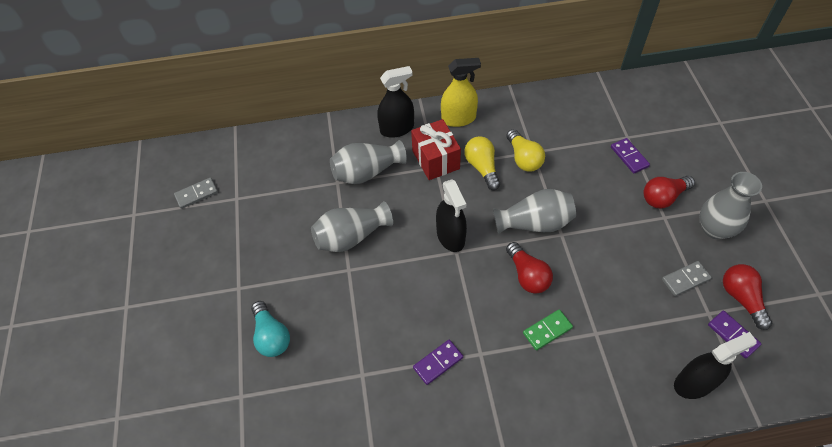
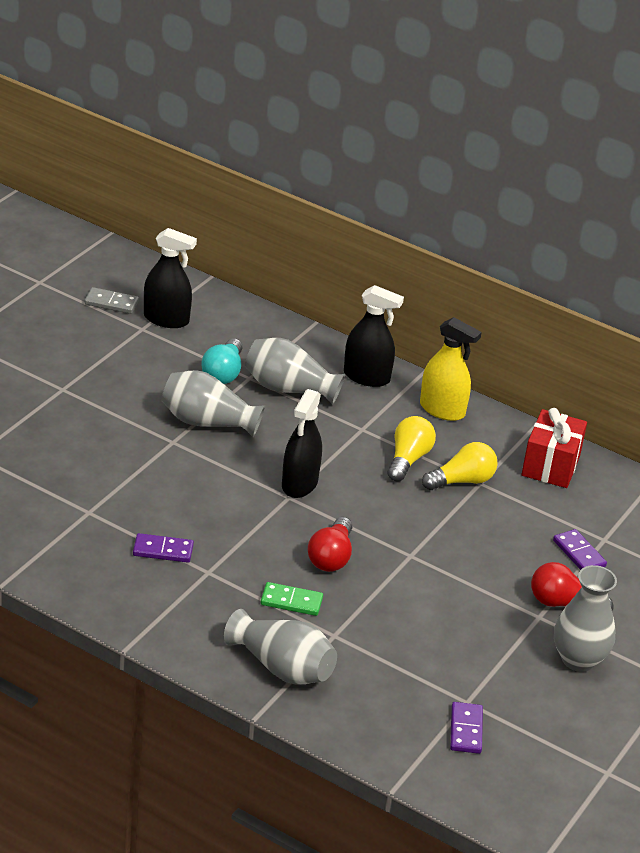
camera: 35 degrees right, 20 degrees down
(271, 336) = (48, 437): turquoise light bulb -> turquoise light bulb (223, 373)
(436, 160) = (370, 424): red gift -> red gift (550, 466)
(523, 158) = (462, 481): yellow light bulb -> yellow light bulb turned 135 degrees counterclockwise
(534, 223) = (396, 530): grey vase -> grey vase (282, 667)
(629, 157) = (579, 553): purple domino -> purple domino turned 45 degrees counterclockwise
(685, 279) = (483, 667): grey domino -> none
(694, 383) = (373, 727): black spray bottle -> black spray bottle (166, 319)
(741, 298) = (518, 717): red light bulb -> none

